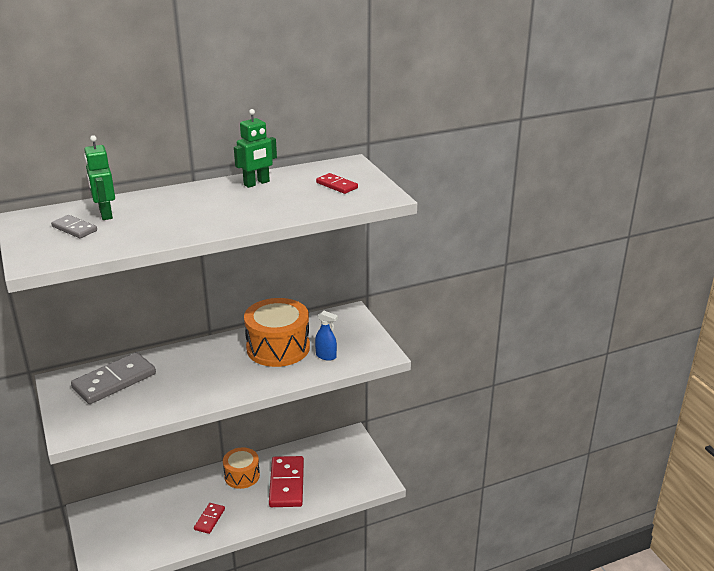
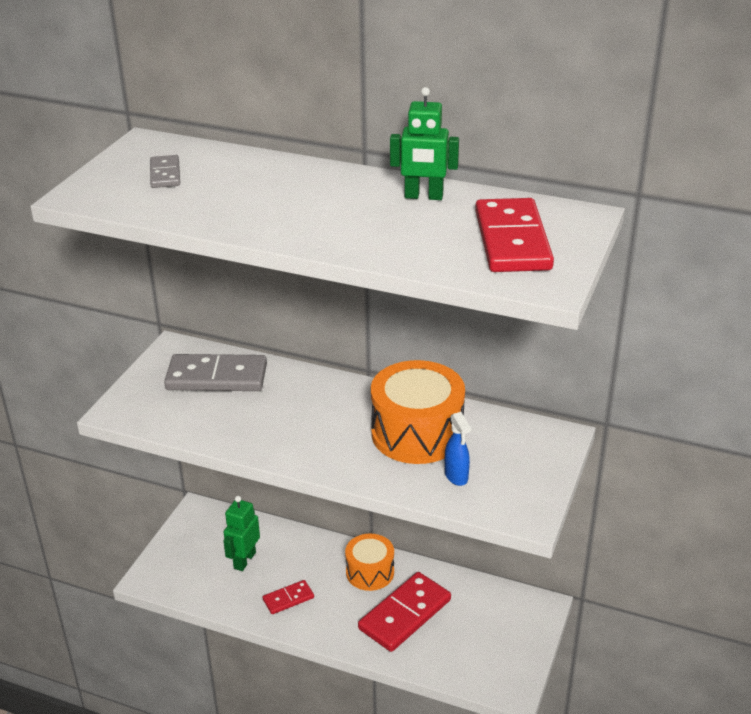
camera: 45 degrees right, 5 degrees up
(105, 214) = (216, 169): green robot -> green robot (244, 560)
(337, 185) = (512, 240): red domino -> red domino, size x1.93

